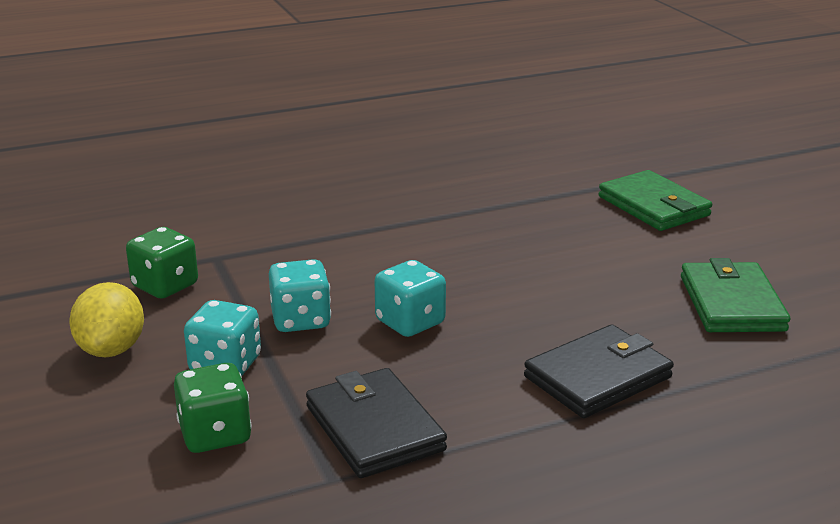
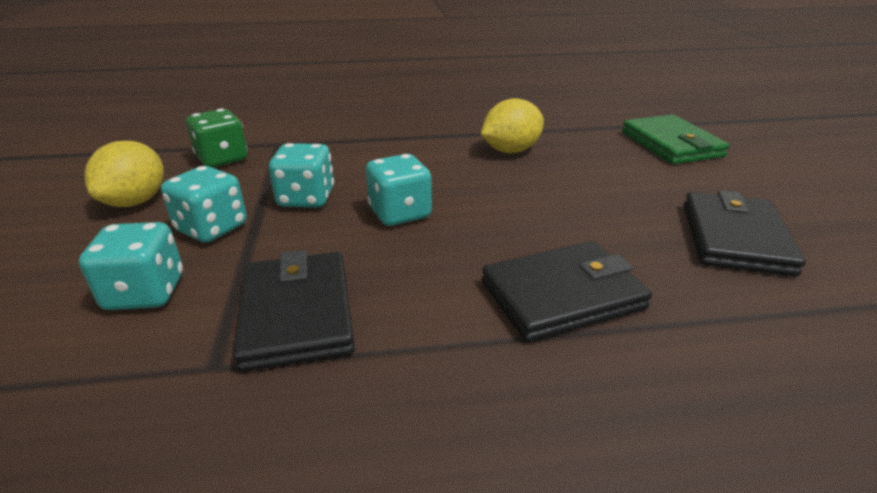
camera: 15 degrees right, 5 degrees up
(215, 434) = (145, 293): green dice -> turquoise dice
(488, 234) = (510, 150): none -> yellow lemon
(731, 303) = (734, 238): green wallet -> black wallet

